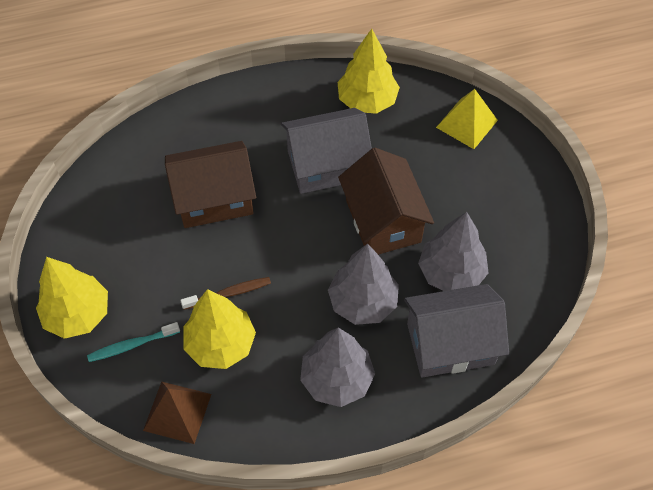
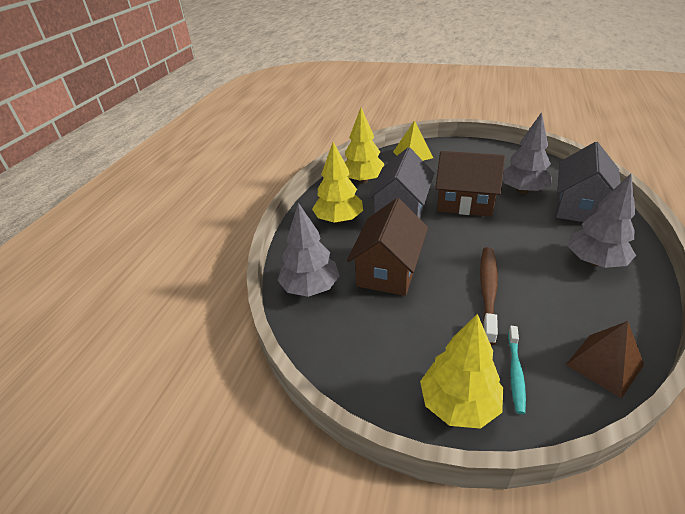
camera: 55 degrees left, 20 degrees down
(221, 344) = (538, 312): yellow tree -> yellow tree (339, 220)
(229, 293) = (488, 291): brown toothbrush -> brown toothbrush, size x1.61
(363, 302) = (529, 230): grey tree -> grey tree (310, 287)

